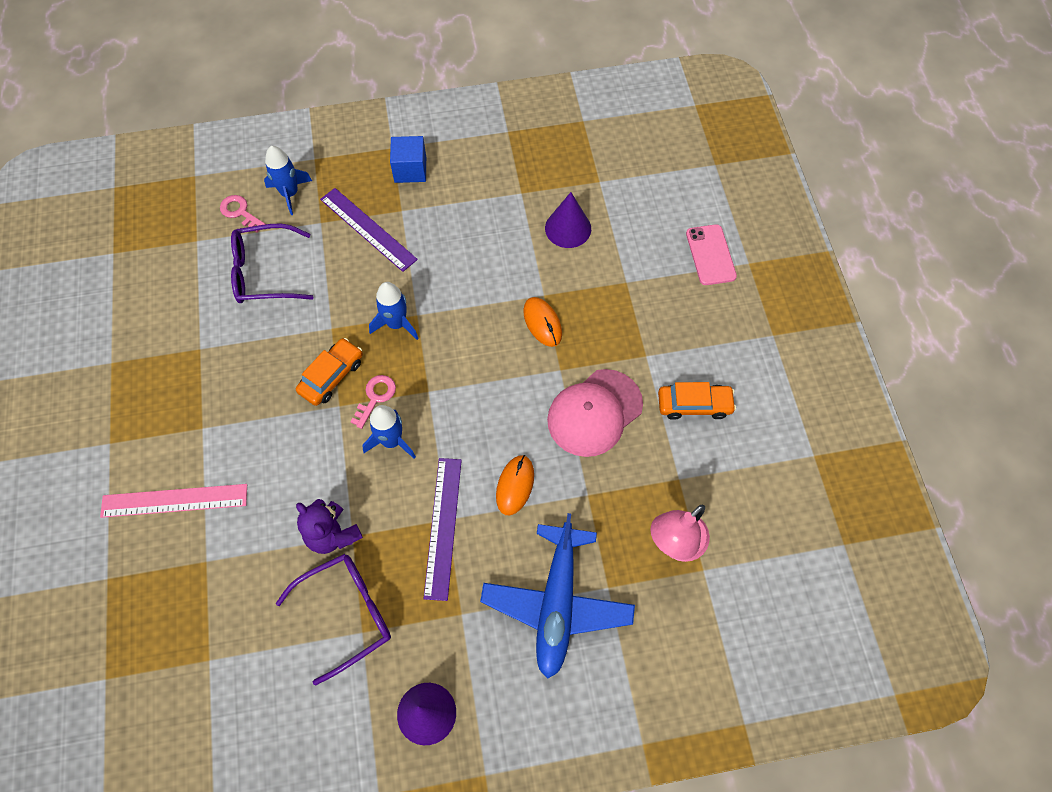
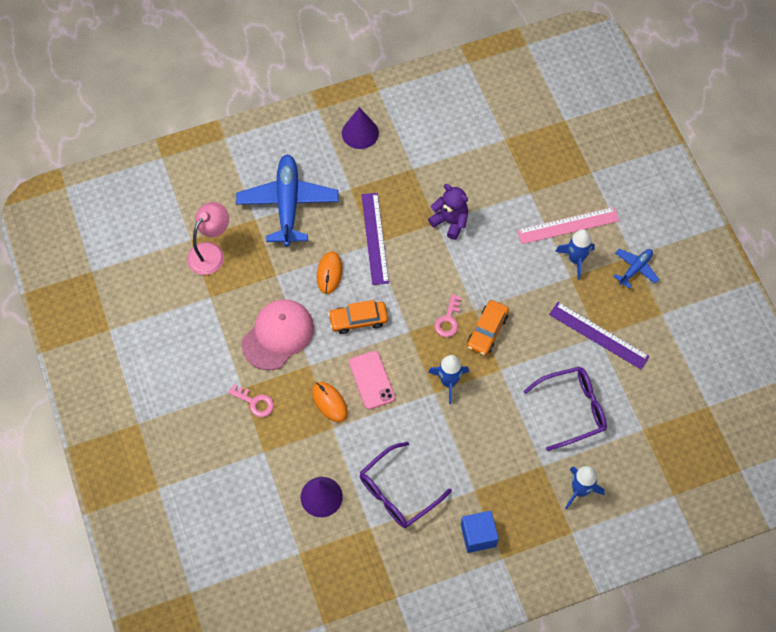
camera: 170 degrees right, 0 degrees up
(115, 424) = (635, 269): none -> blue plane
(240, 212) = (617, 463): pink key -> pink key (255, 402)
(347, 614) = (425, 177): purple glasses -> purple glasses (397, 492)
(368, 229) = (498, 466): purple ruler -> purple ruler (598, 335)
(391, 441) = (427, 290): blue rocket -> blue rocket (575, 259)
(694, 405) = (201, 354): orange car -> orange car (358, 320)
(710, 255) = (192, 490): pink phone -> pink phone (371, 380)

